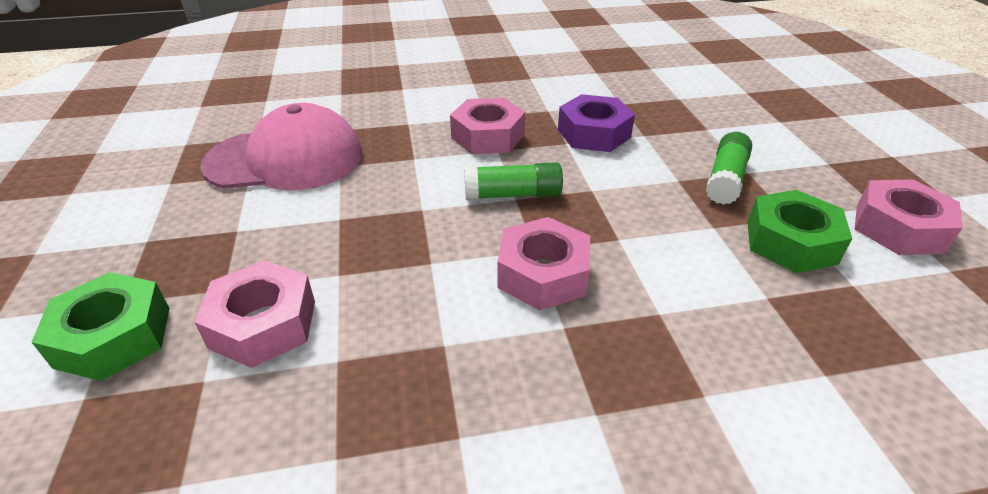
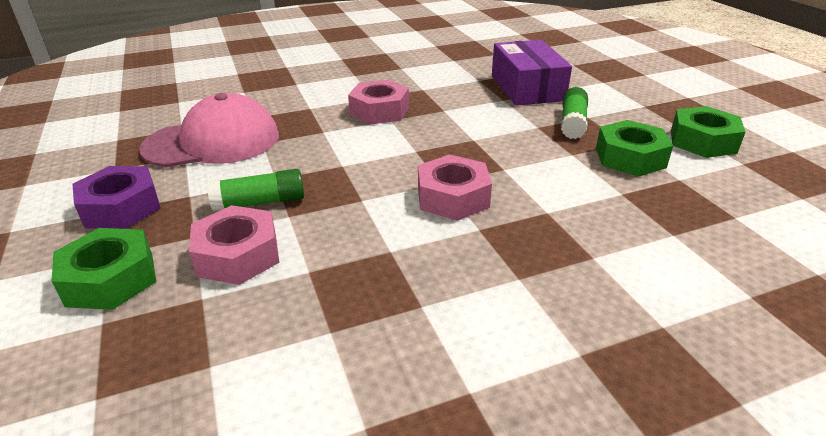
camera: 10 degrees left, 5 degrees down
(512, 194) = (412, 148): green glue stick -> green glue stick (260, 202)
(594, 133) = (464, 102): purple nut -> purple nut (121, 207)
(678, 121) = (527, 88): none -> purple box
(899, 228) = (703, 141): pink nut -> green nut

